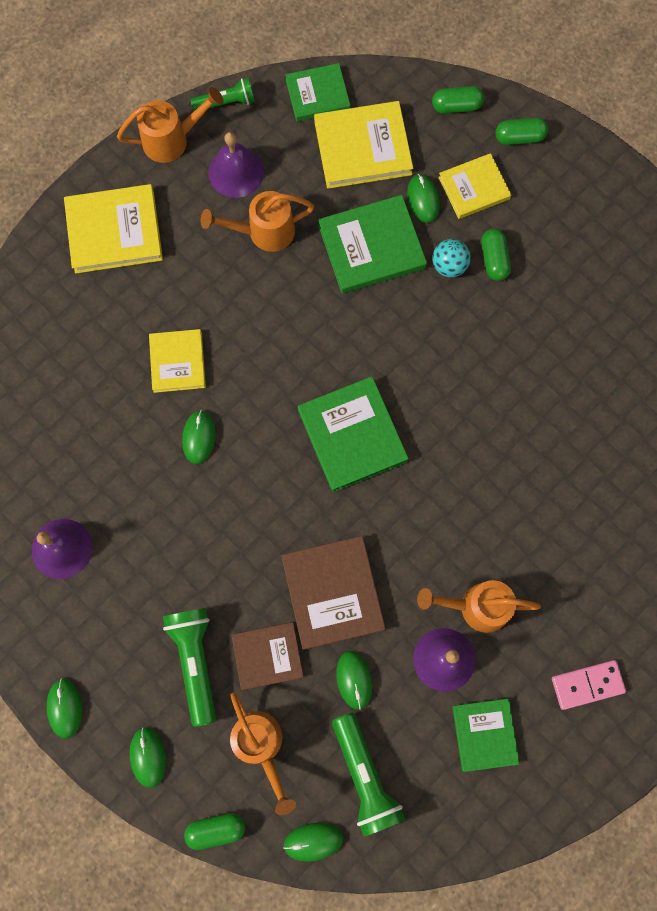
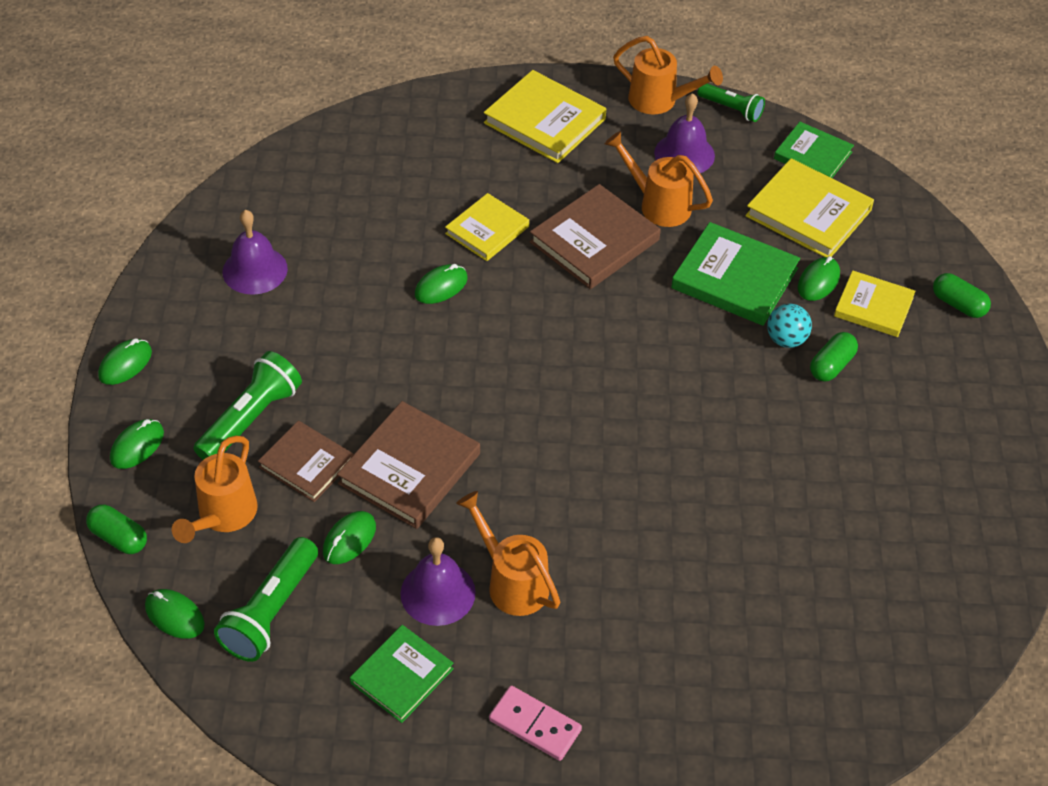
camera: 45 degrees right, 25 degrees down
(255, 302) = (594, 241): none -> brown book
(352, 435) = (560, 382): green book -> none
(456, 106) = (925, 245): green capsule -> none

